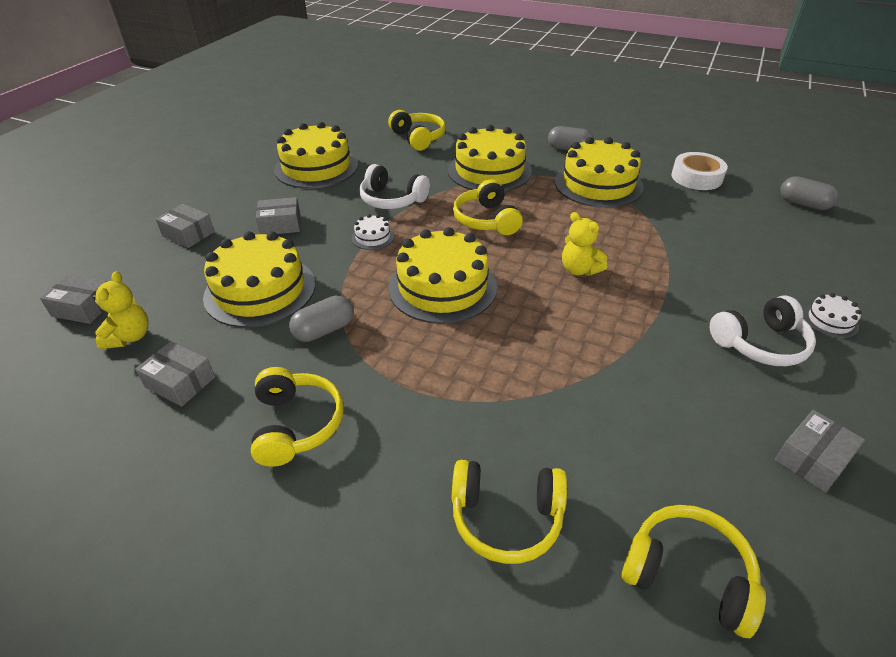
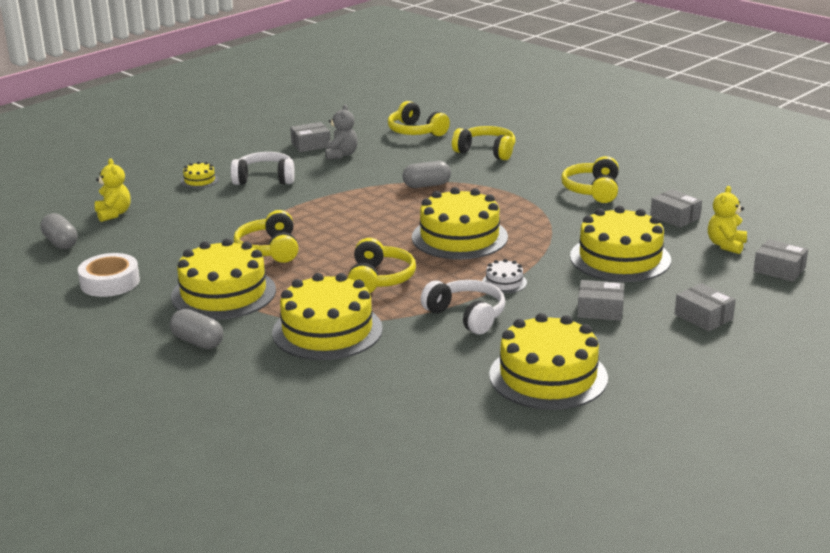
camera: 160 degrees left, 15 degrees down
(324, 330) = (567, 227): grey capsule -> grey capsule (427, 185)
(418, 138) = (382, 399): yellow headphones -> yellow headphones (270, 249)
(579, 270) = (335, 230): yellow teddy bear -> yellow teddy bear (113, 214)
(731, 437) = (341, 155): none -> grey teddy bear
(830, 321) = (199, 180): white cake -> yellow cake

